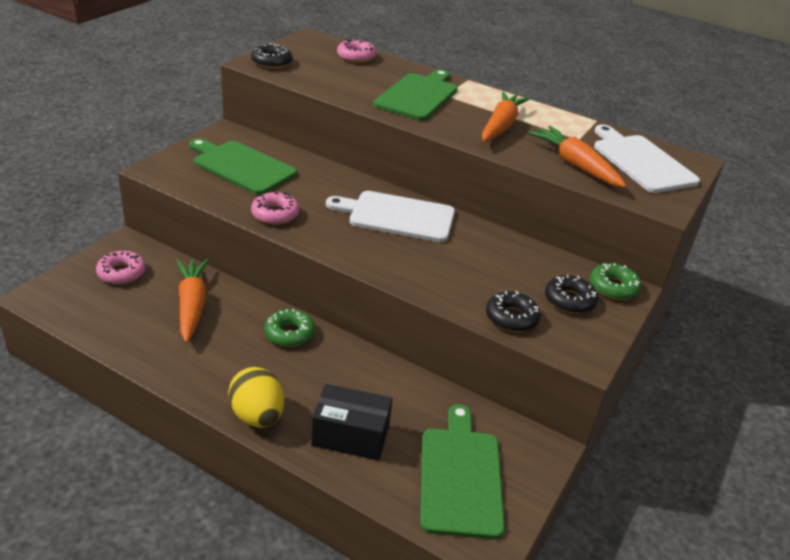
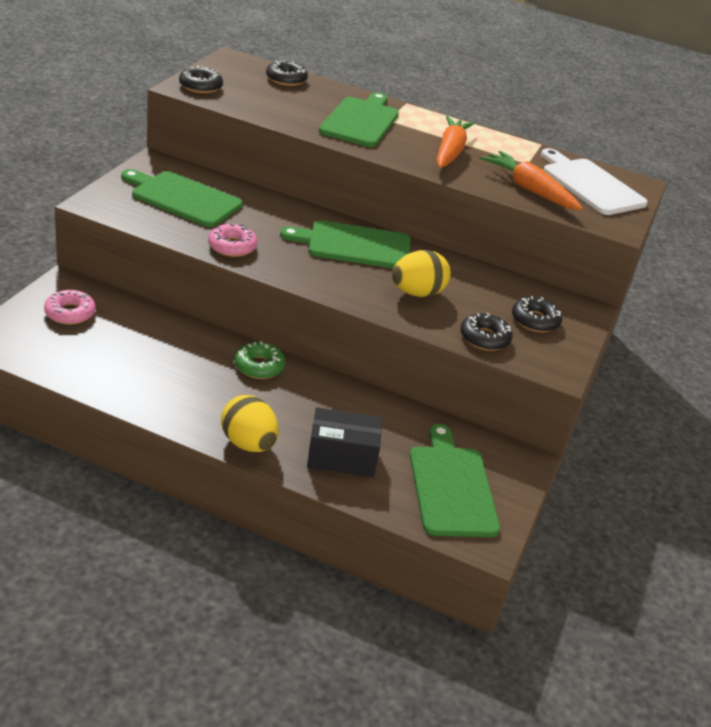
camera: 10 degrees left, 0 degrees up
(192, 306) = (153, 343): orange carrot -> none
(356, 57) = (286, 79): pink donut -> black donut
(397, 216) = (354, 245): white cutting board -> green cutting board
(450, 267) = (417, 293): none -> yellow egg
(613, 287) = (573, 307): green donut -> none

